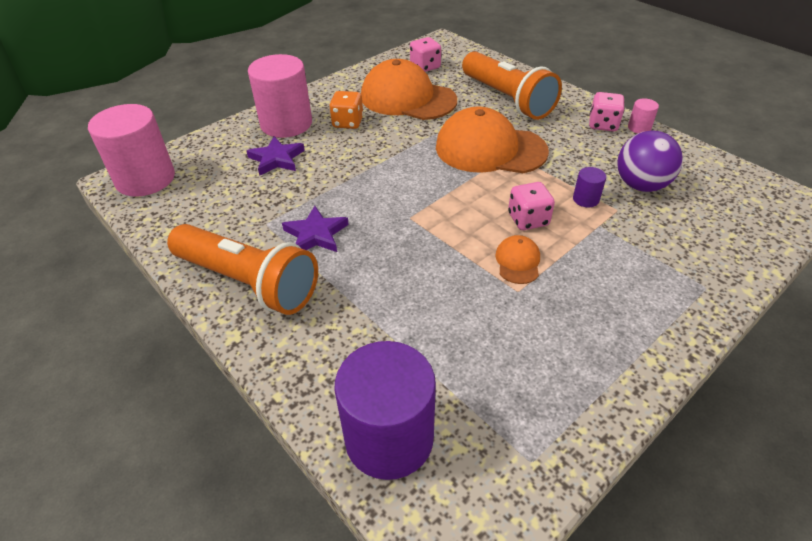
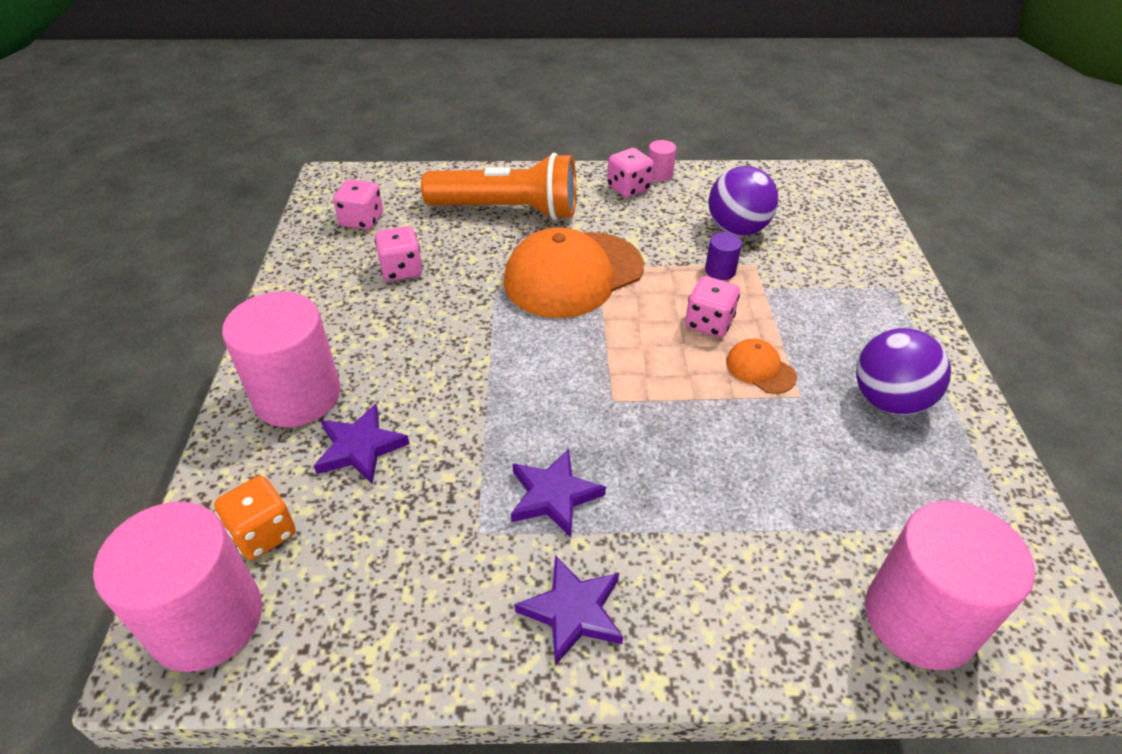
camera: 50 degrees left, 0 degrees up
(249, 282) = (573, 611): orange flashlight -> purple star
(348, 122) = (377, 342): orange dice -> orange dice (263, 533)
(389, 438) = (920, 618): purple cylinder -> pink cylinder
(408, 98) = (401, 270): orange cap -> pink dice
(574, 337) = (889, 400): none -> purple ball

